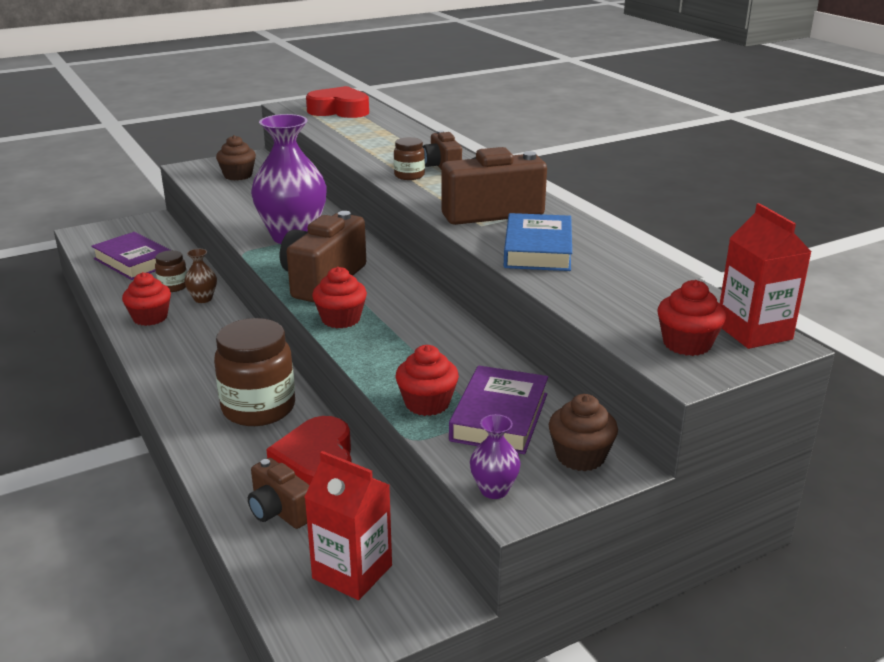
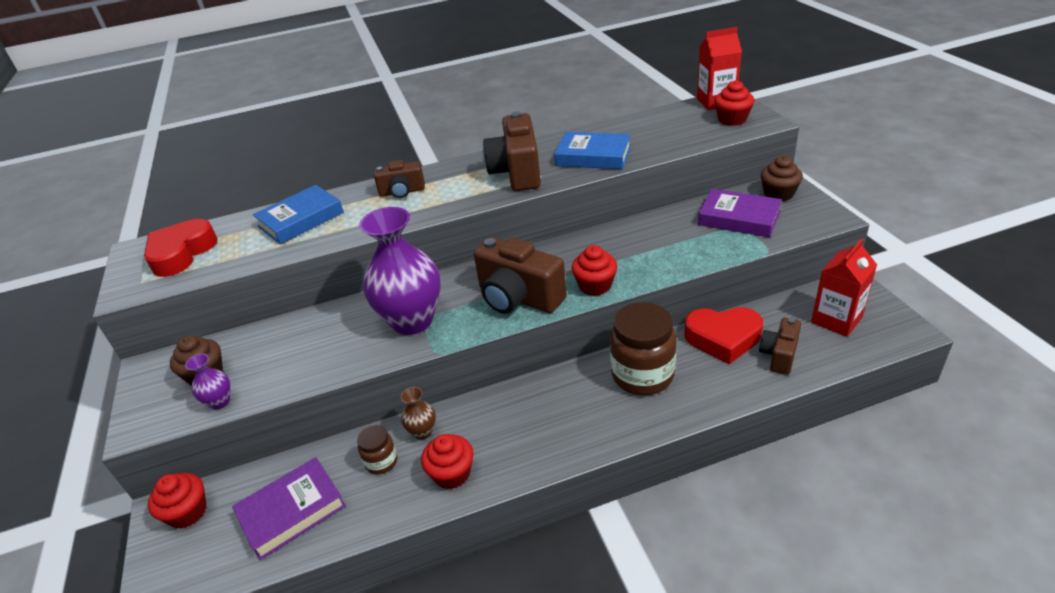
camera: 75 degrees left, 10 degrees up
(280, 511) = (779, 355): brown camera -> brown camera turned 150 degrees clockwise
(390, 137) = (301, 219): none -> blue book
(409, 176) = (415, 208): brown jar -> none
(427, 403) = (724, 245): red cupcake -> red cupcake (187, 512)
(494, 490) = (818, 223): purple vase -> purple vase (220, 402)

